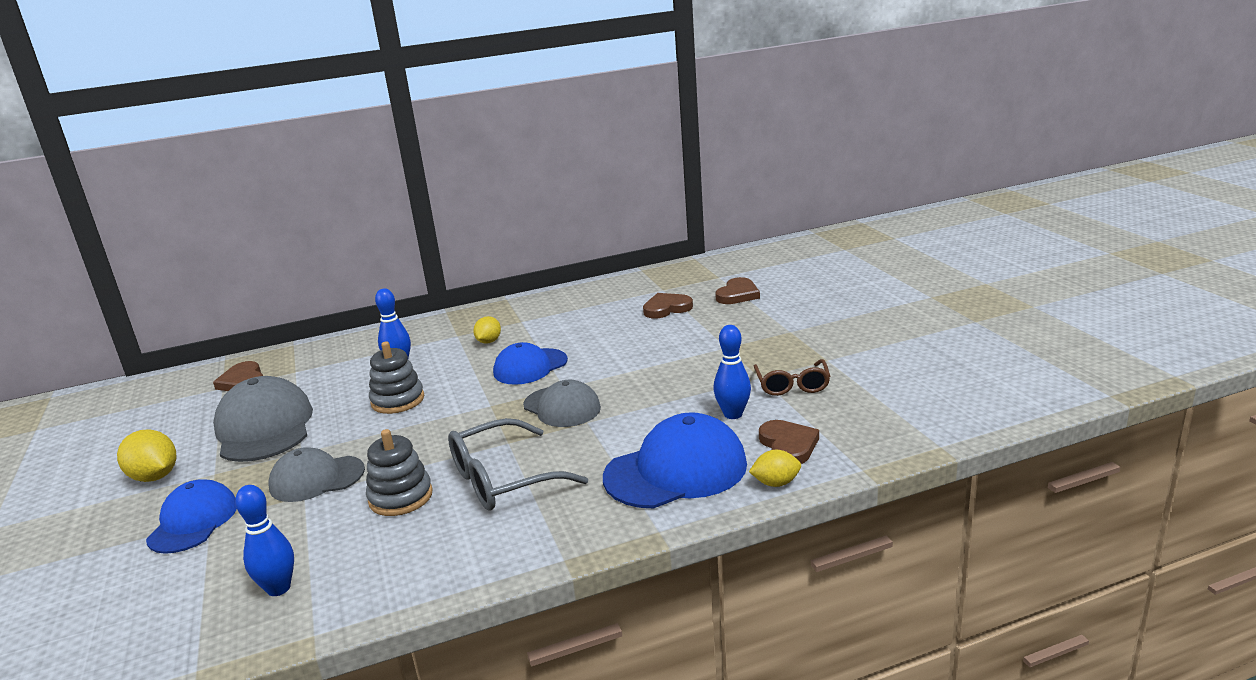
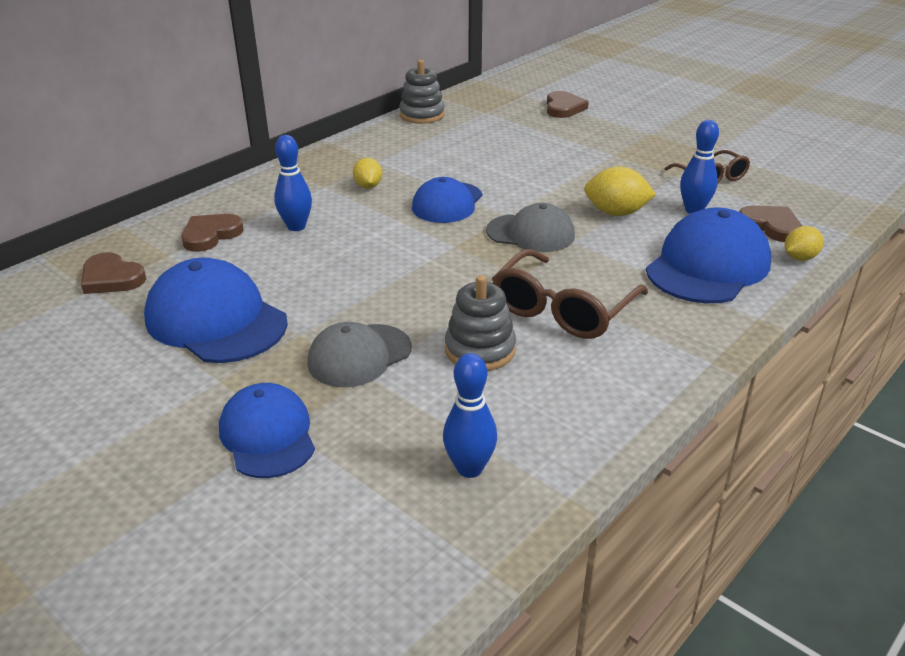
camera: 30 degrees left, 10 degrees up
(155, 477) = (141, 403): yellow lemon -> yellow lemon (616, 213)
(264, 427) = (216, 320): grey cap -> blue cap
(398, 400) = (344, 261): grey stacking toy -> grey stacking toy (422, 115)
(504, 479) = (563, 309): grey glasses -> brown glasses
(666, 308) = (513, 129): brown heart -> brown heart (210, 235)

